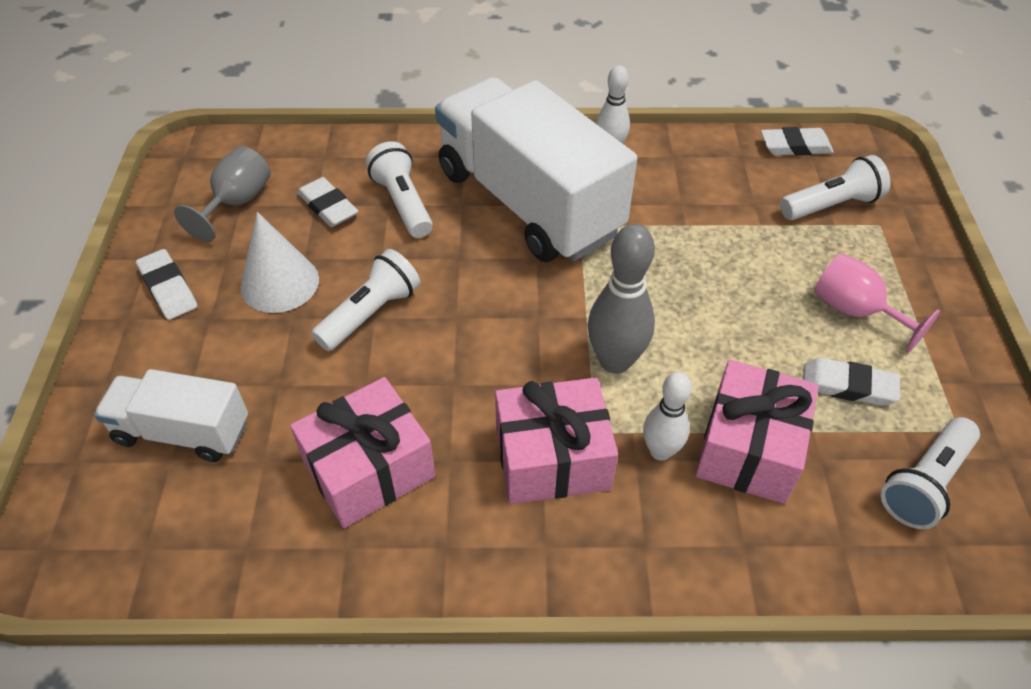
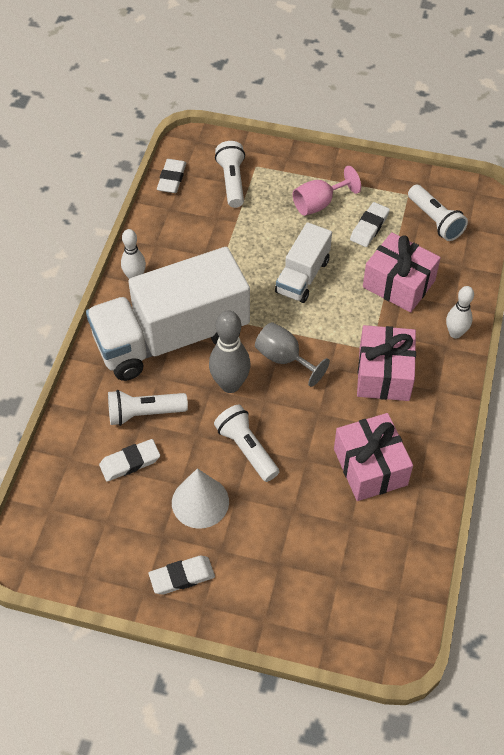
camera: 75 degrees left, 5 degrees up
(183, 432) = (317, 570): white truck -> white truck (302, 276)
(237, 202) = (102, 525): grey goblet -> grey goblet (284, 358)
(615, 361) = (323, 326): grey bowling pin -> grey bowling pin (230, 384)
(660, 451) = (391, 323): white bowling pin -> white bowling pin (455, 333)

